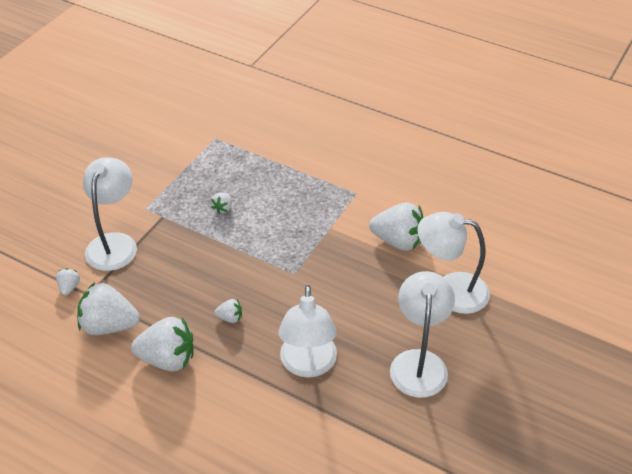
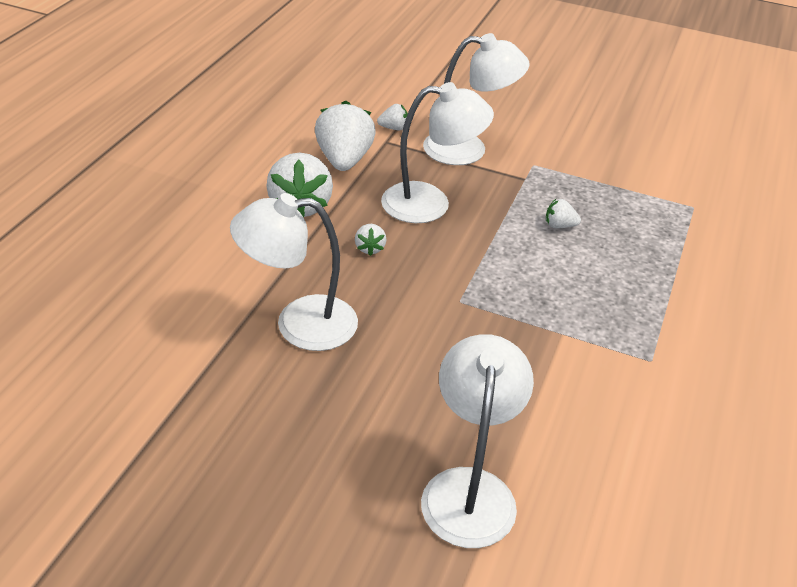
camera: 80 degrees right, 5 degrees down
(398, 241) = (562, 416): white strawberry -> none
(419, 362) = (313, 446): white lamp -> white lamp (430, 203)

